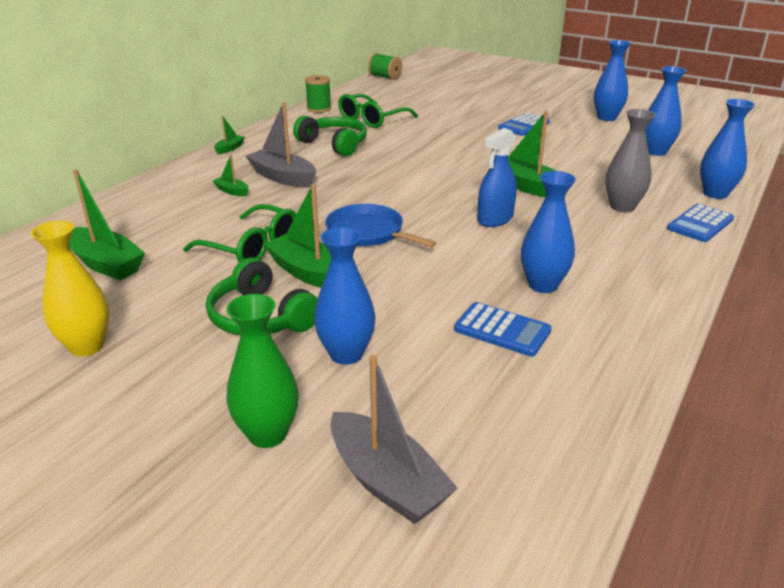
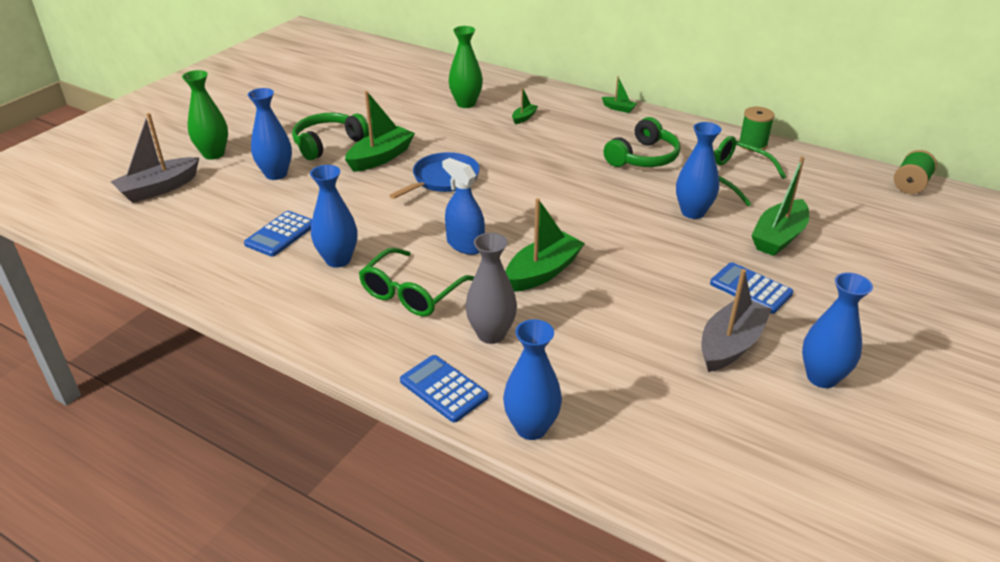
camera: 90 degrees right, 5 degrees up
(87, 346) = (315, 98): yellow vase -> none
(106, 264) = (408, 89): green boat -> green boat (778, 237)
(177, 223) = (466, 103): none -> green vase
(252, 247) = (424, 133): green glasses -> green glasses (411, 293)
(283, 177) = (555, 137): grey boat -> grey boat (730, 344)
(656, 151) = (680, 403): blue vase -> blue vase (693, 212)

